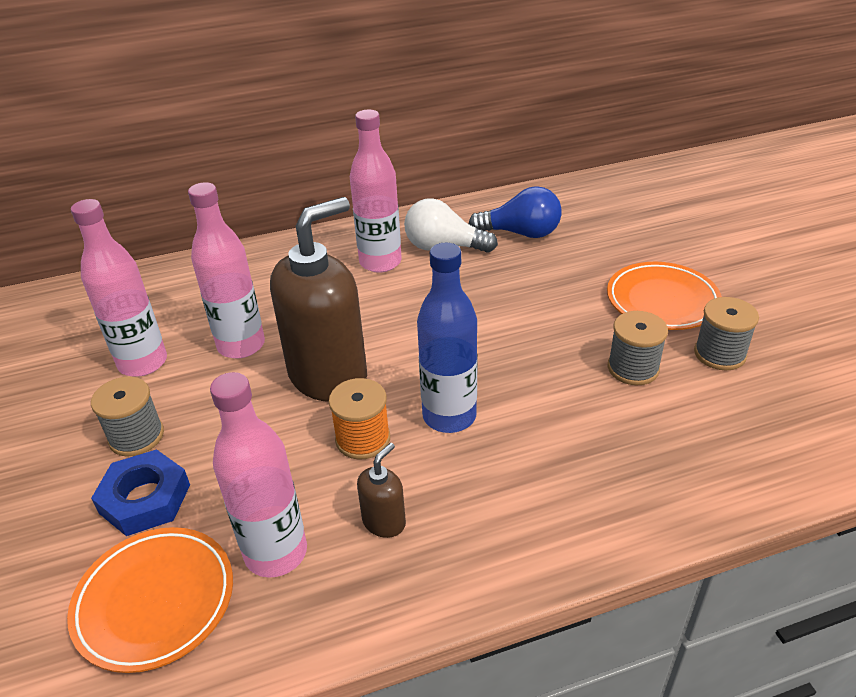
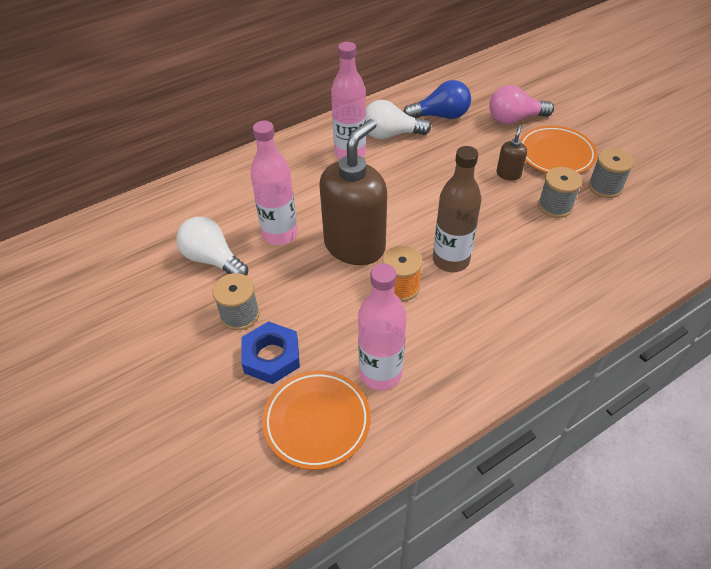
camera: 15 degrees left, 10 degrees up
(143, 363) = (213, 260): pink bottle -> white light bulb
(384, 522) = (441, 339): brown soap dispenser -> brown soap dispenser (508, 174)
(449, 416) = (451, 260): blue bottle -> brown bottle
(621, 249) = (514, 119): none -> pink light bulb

